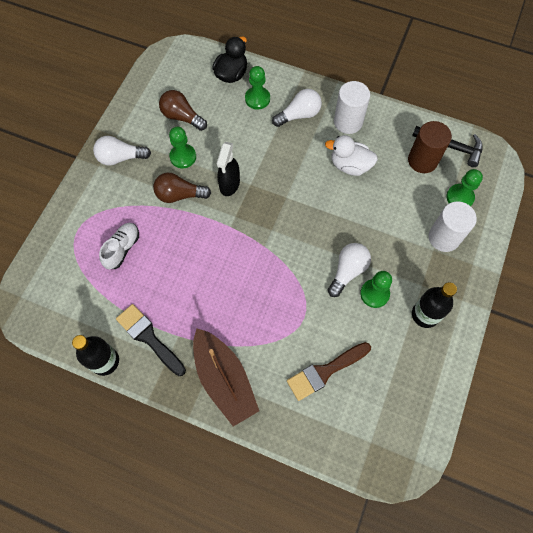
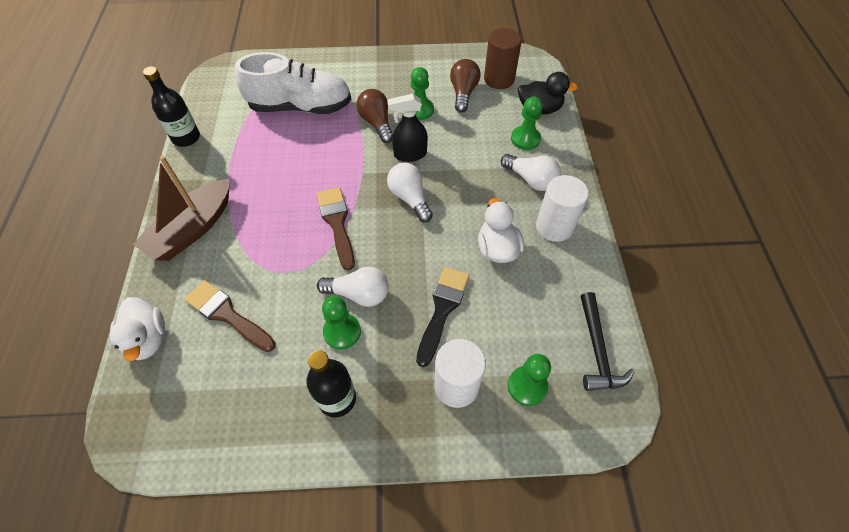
camera: 65 degrees right, 10 degrees down
(120, 158) = (392, 71): white light bulb -> white light bulb (410, 198)
(122, 249) = (300, 107): white shoe -> white shoe, size x1.98
(149, 337) = (218, 158): black brush -> black brush (442, 310)
(274, 264) = (337, 223): none -> brown brush
(321, 439) = (147, 339): none -> white duck
(422, 160) = (554, 323): brown cylinder -> brown cylinder (499, 79)

